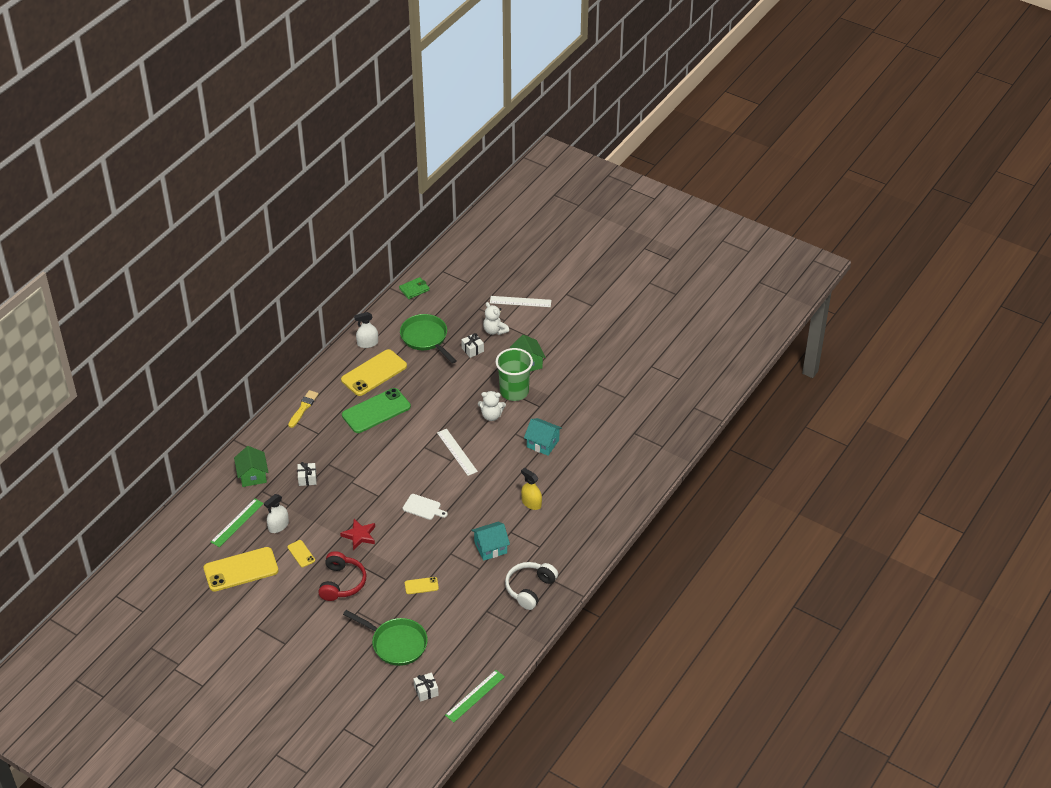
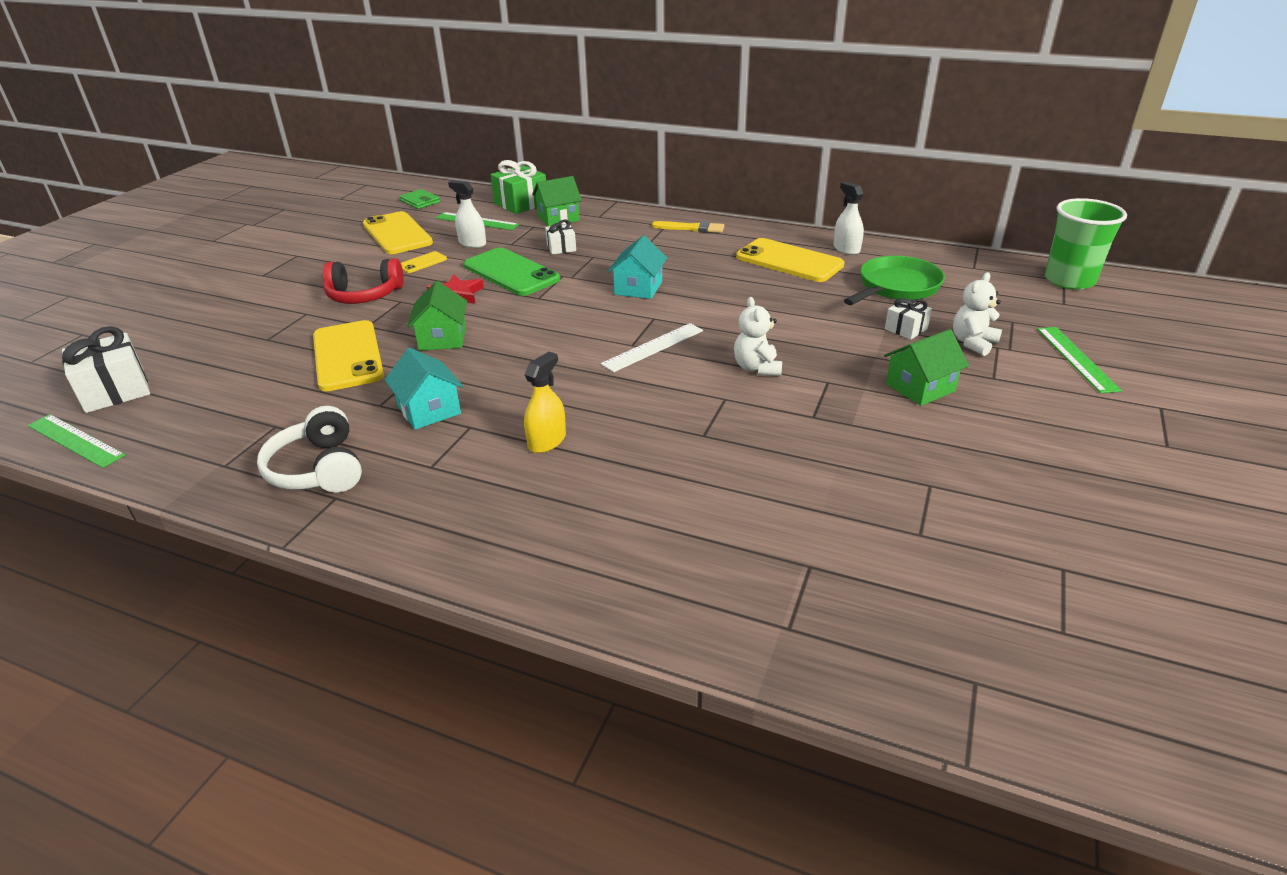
camera: 80 degrees right, 10 degrees down
(213, 495) = (521, 204): none -> green gift
(376, 411) = (712, 273): green phone -> green phone (511, 273)
(396, 643) = (230, 351): green pan -> none
(414, 289) = (995, 264): green wallet -> green wallet (420, 201)
(415, 542) = (442, 338): none -> green house
(421, 586) = (347, 356): yellow phone -> yellow phone, size x2.16
(423, 507) = (519, 335): white cutting board -> none
(426, 691) = (115, 390): white gift -> white gift, size x1.75
(514, 391) = (833, 383): green cup -> green cup (1069, 280)
(520, 301) = (1076, 358): white ruler -> green ruler
(530, 589) = (318, 469): white headphones -> white headphones turned 135 degrees counterclockwise
(543, 443) = (713, 434): turquoise house -> turquoise house (638, 288)

